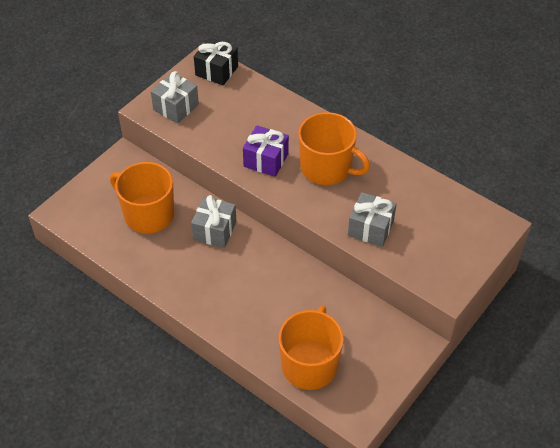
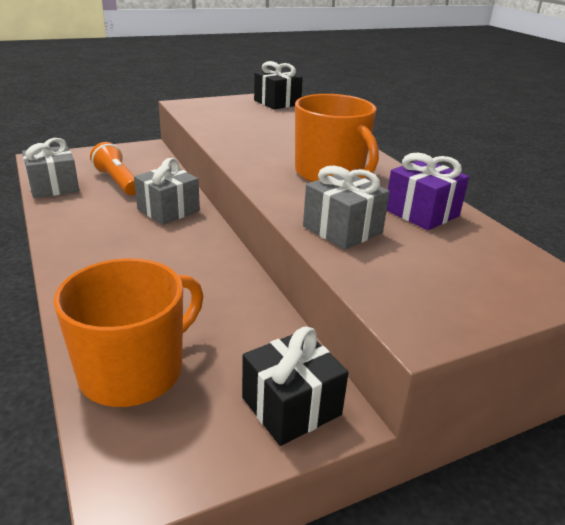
camera: 25 degrees right, 20 degrees down
(148, 214) = (117, 181): orange mug -> orange flashlight
(176, 107) = (213, 109): grey gift -> grey gift (53, 187)
(266, 160) = (264, 152): purple gift -> purple gift (421, 213)
(396, 348) = (291, 406): none -> black gift

